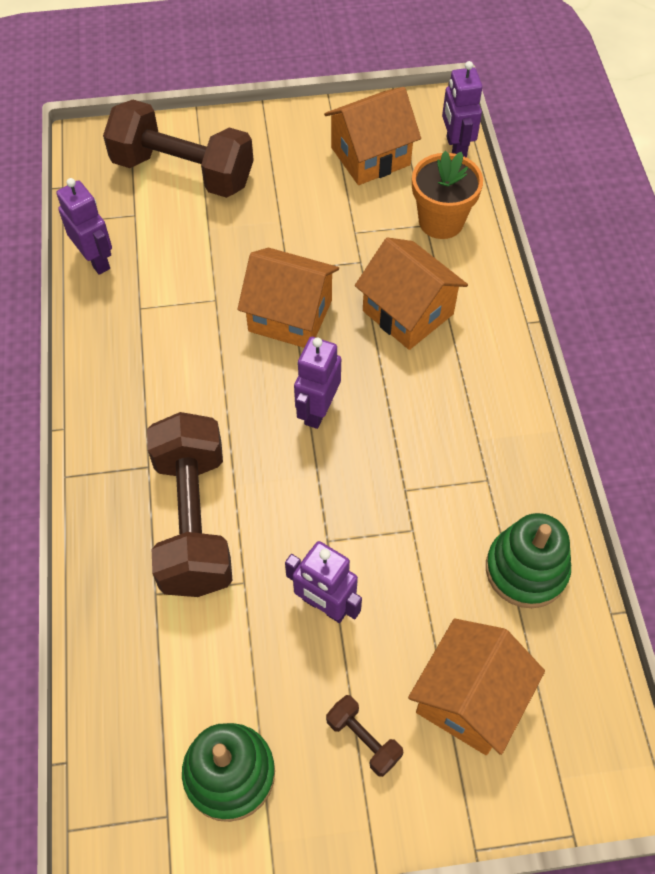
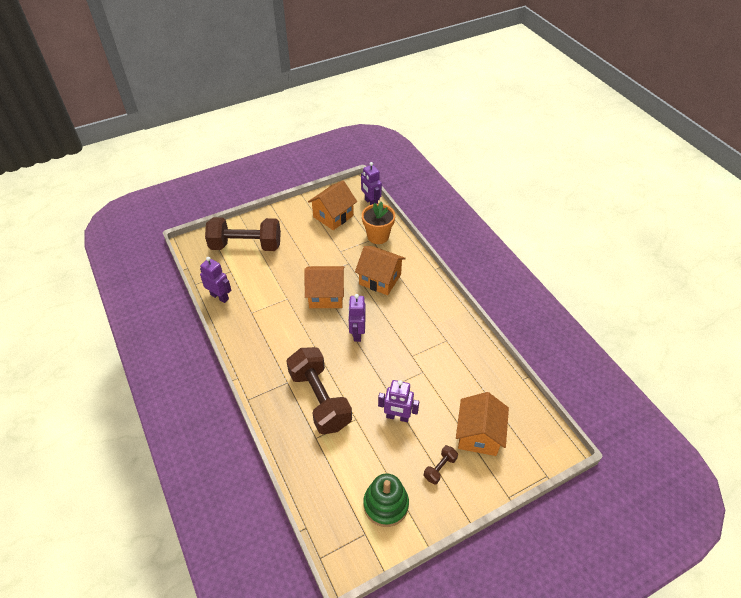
camera: 20 degrees left, 10 degrees down
(363, 739) = (440, 468): brown dumbbell -> brown dumbbell turned 75 degrees counterclockwise
(526, 569) = (479, 372): green stacking toy -> none

